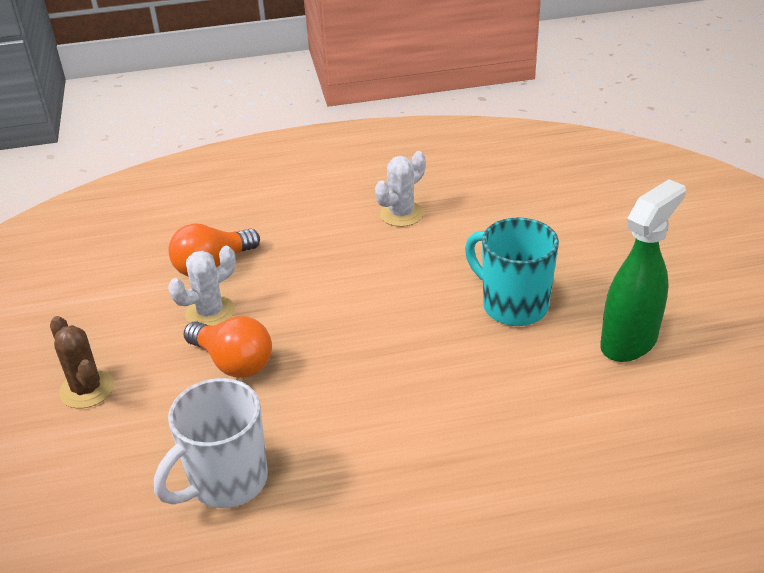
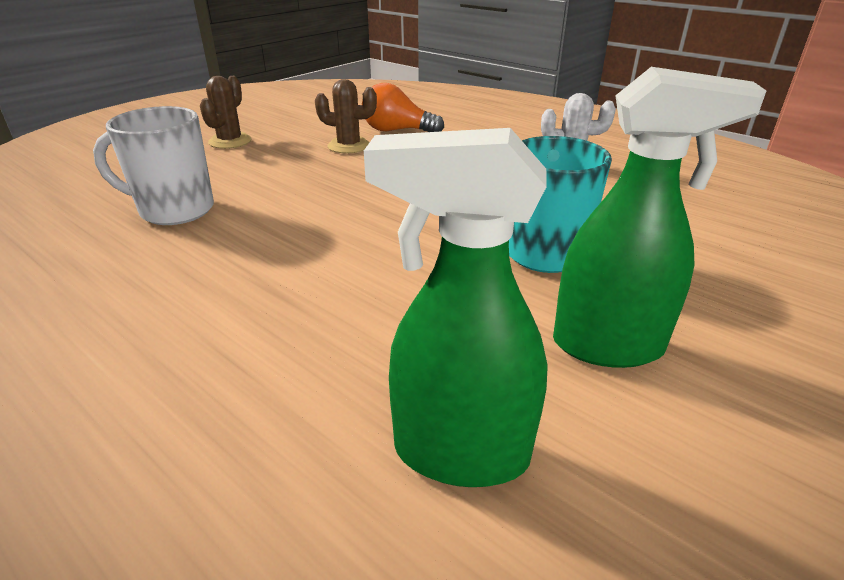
camera: 50 degrees right, 5 degrees down
(210, 312) = (348, 146): white cactus -> brown cactus
(233, 362) = (306, 169): orange light bulb -> none
(665, 447) = (459, 453): none -> green spray bottle

